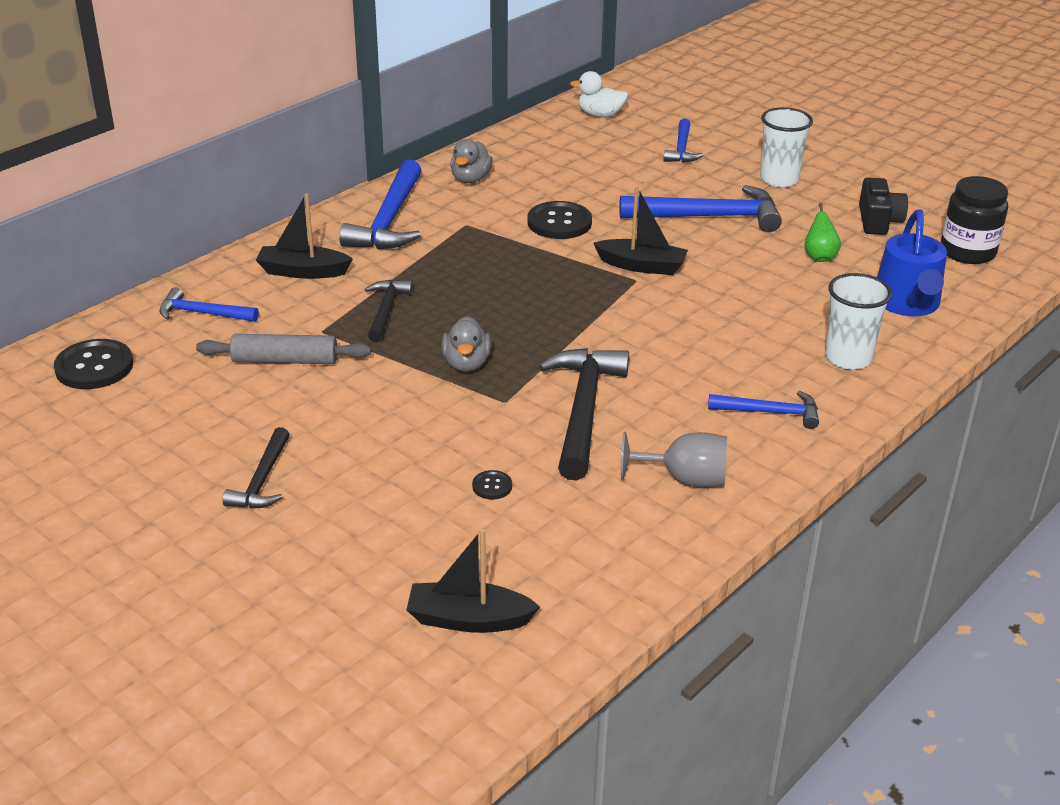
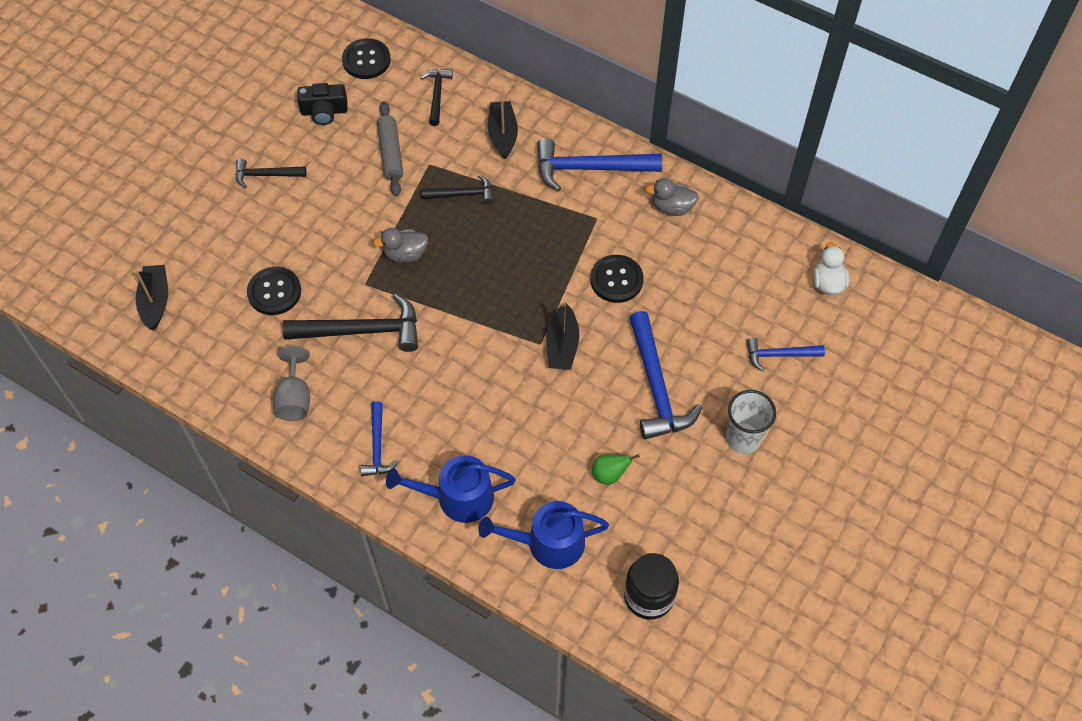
camera: 80 degrees right, 25 degrees up
(203, 313) = (437, 95): blue hammer -> black hammer
(492, 486) = (274, 292): black button -> black button, size x2.10
(848, 358) = (458, 497): white cup -> blue watering can
(878, 221) = (686, 522): black camera -> black camera (324, 111)

